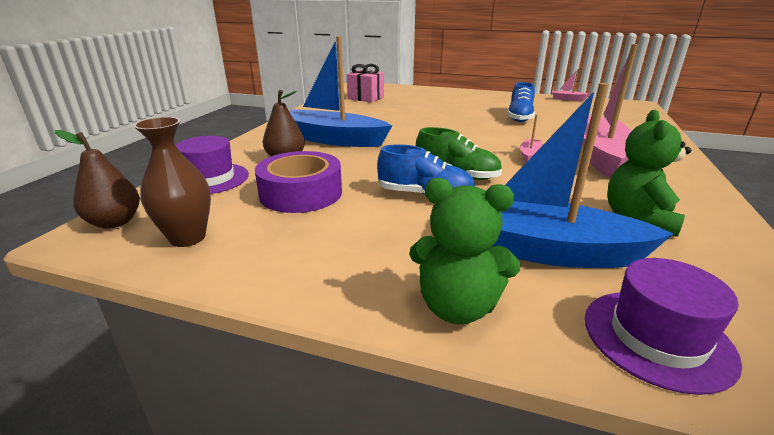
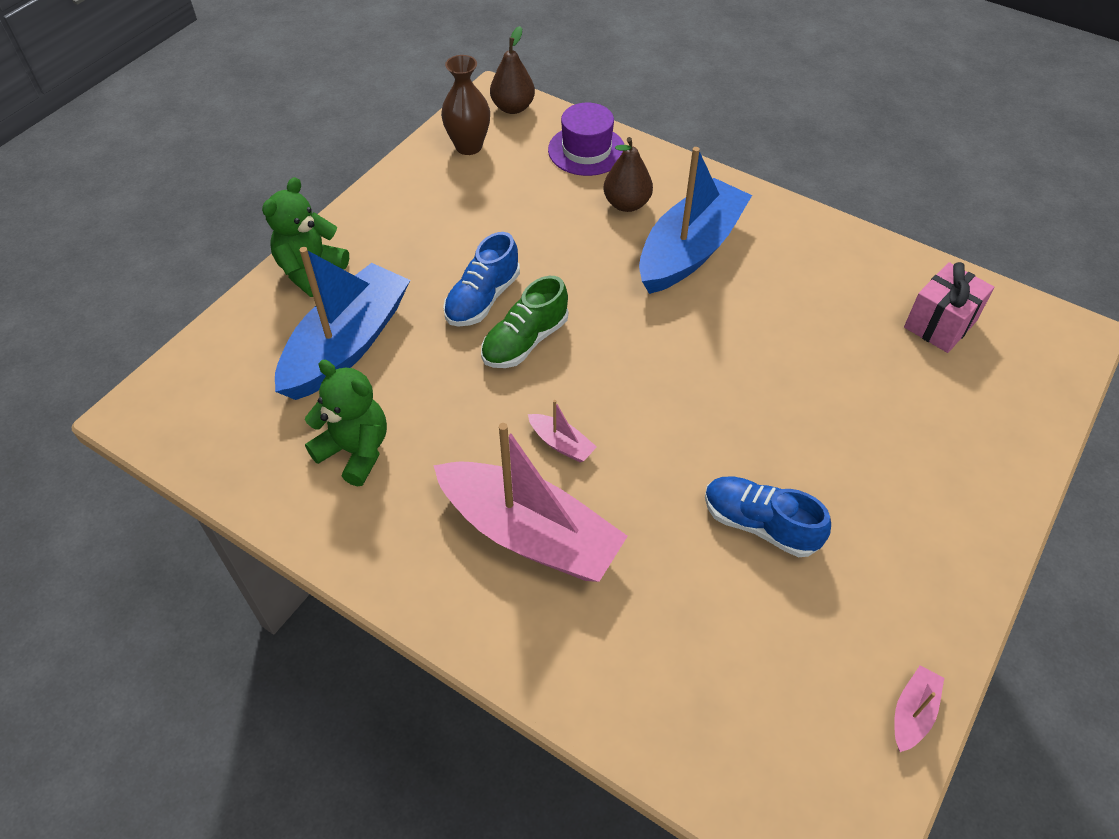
camera: 105 degrees right, 25 degrees up
(301, 193) = (525, 210): purple tape -> none
(657, 338) = (228, 357): purple hat -> none

